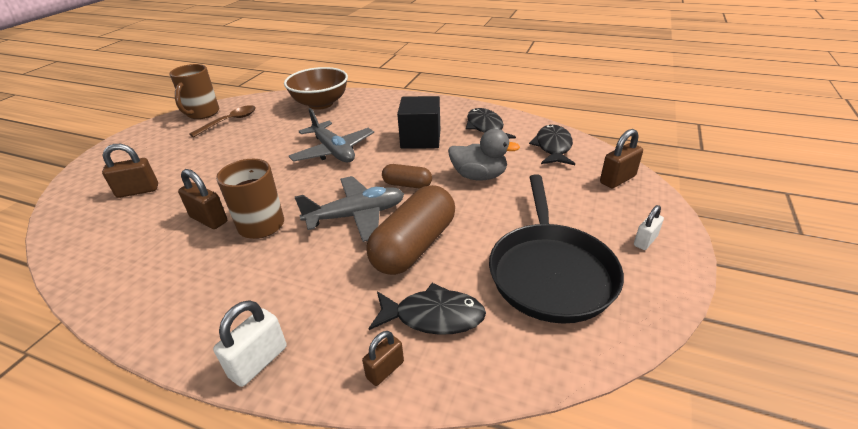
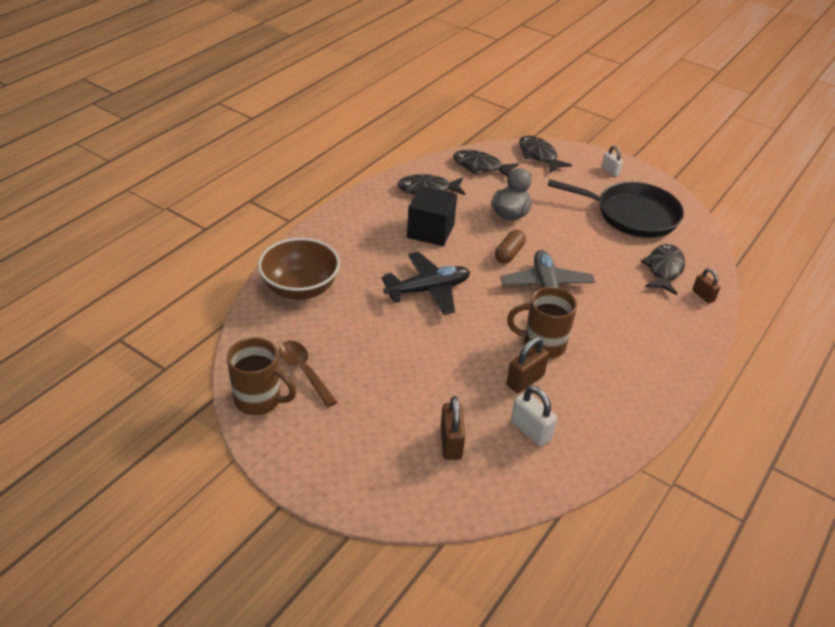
camera: 80 degrees left, 5 degrees up
(258, 362) = (694, 348): white padlock -> white padlock (530, 431)
(333, 151) = (428, 290): grey plane -> black plane
(414, 246) = (593, 264): brown capsule -> none
(617, 179) = (539, 155): brown padlock -> black fish

